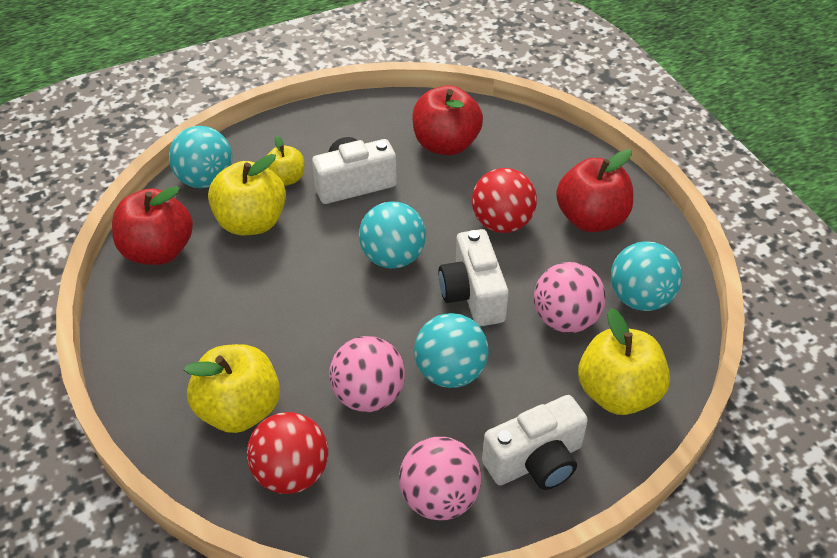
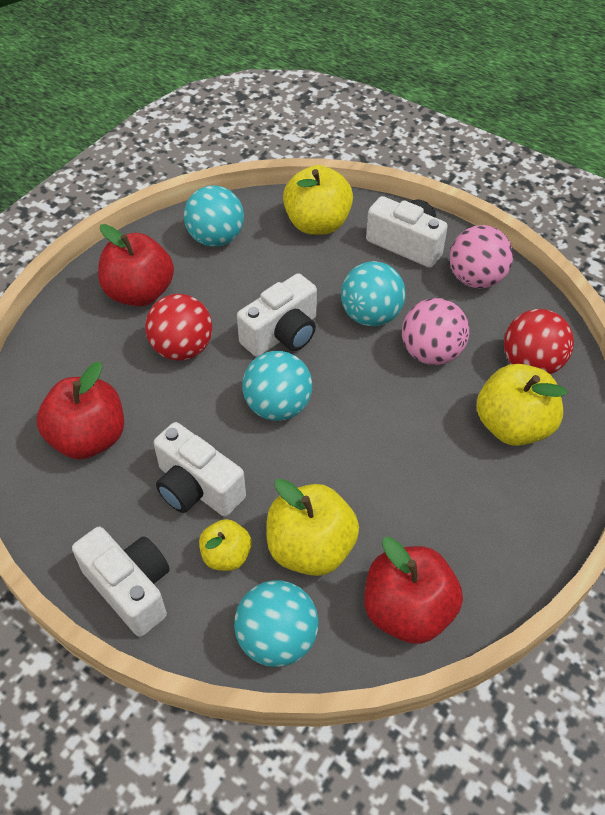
camera: 120 degrees left, 5 degrees up
(304, 129) = (130, 588): none -> white camera
(565, 319) = (268, 271): pink ball -> none

